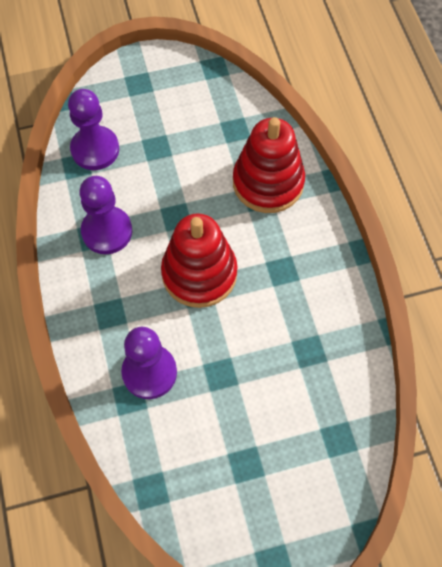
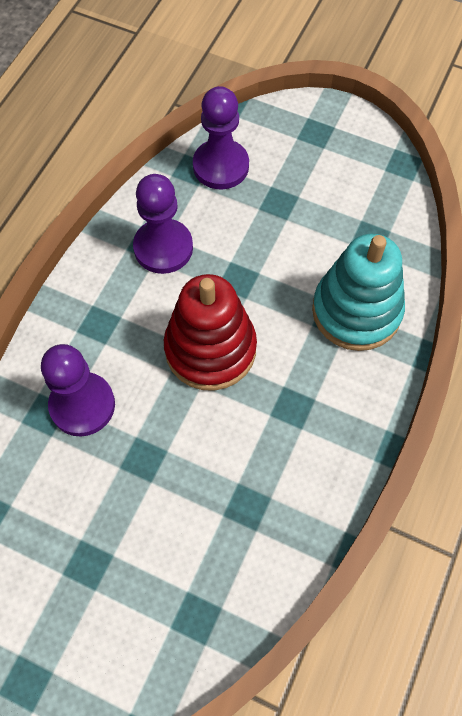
camera: 40 degrees right, 0 degrees up
(268, 183) = (356, 311): red stacking toy -> turquoise stacking toy

